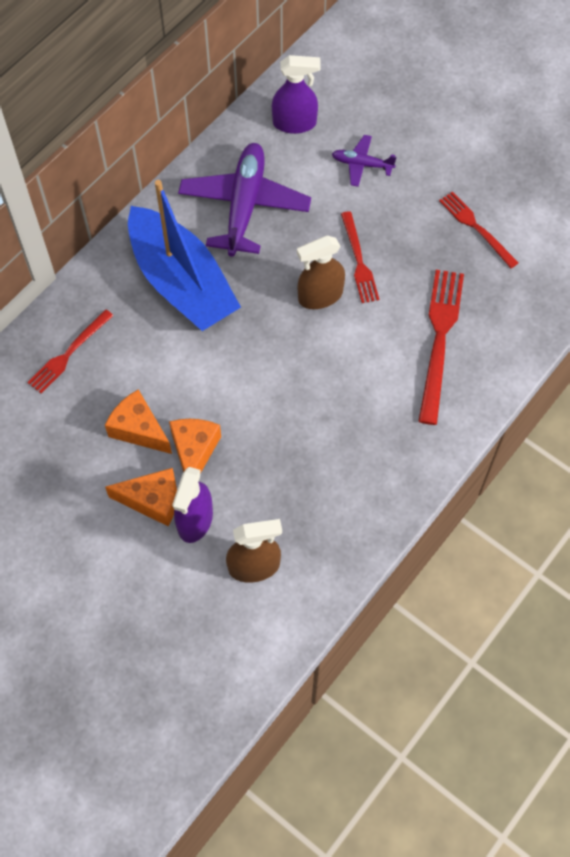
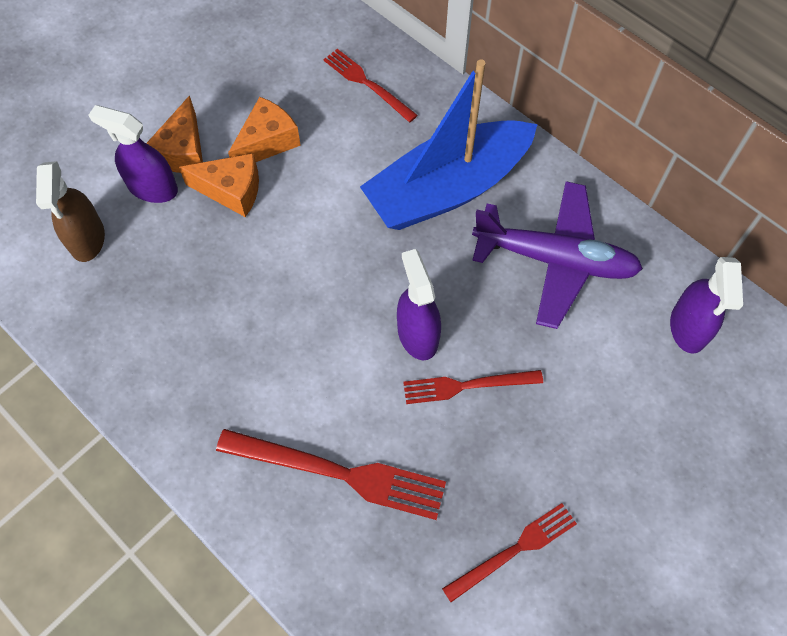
camera: 95 degrees right, 0 degrees up
(320, 296) = (417, 334): brown spray bottle -> purple spray bottle
(362, 164) = (622, 406): purple plane -> none

